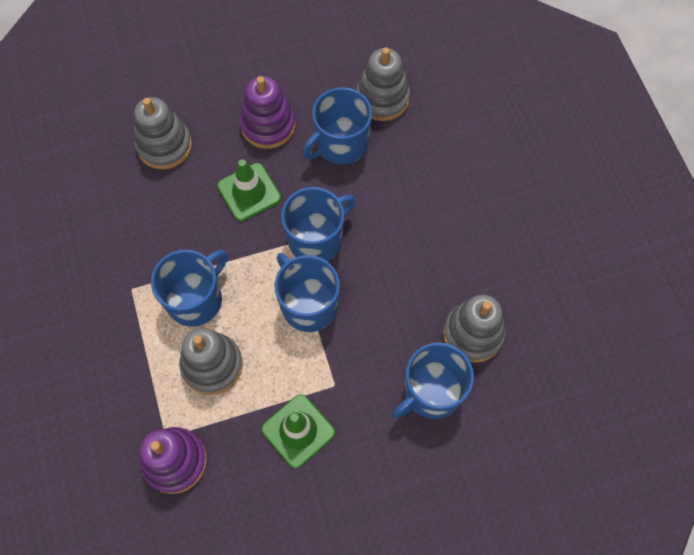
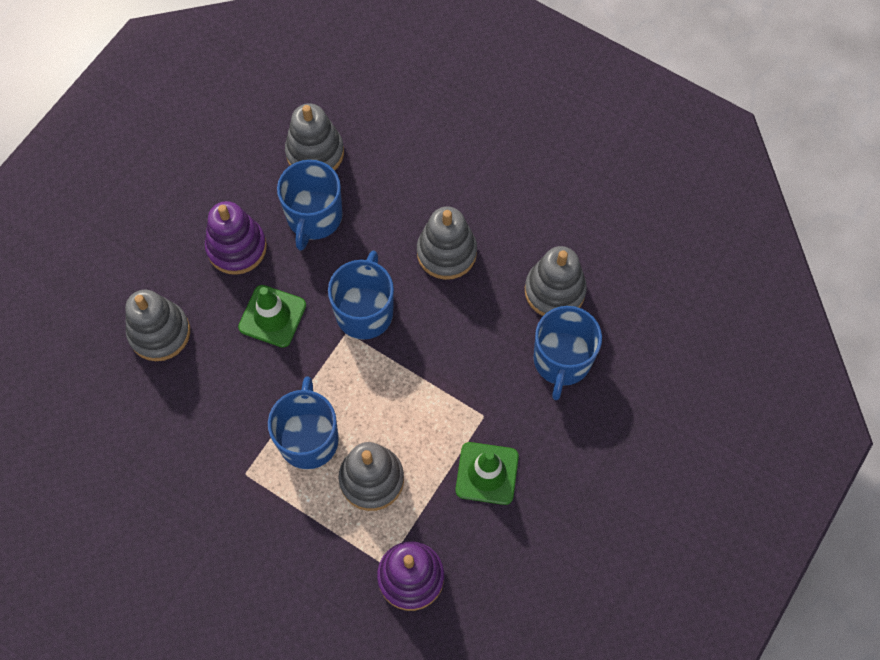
camera: 40 degrees left, 0 degrees up
(308, 304) = (406, 369): blue mug -> none
(415, 241) = (446, 252): none -> grey stacking toy

